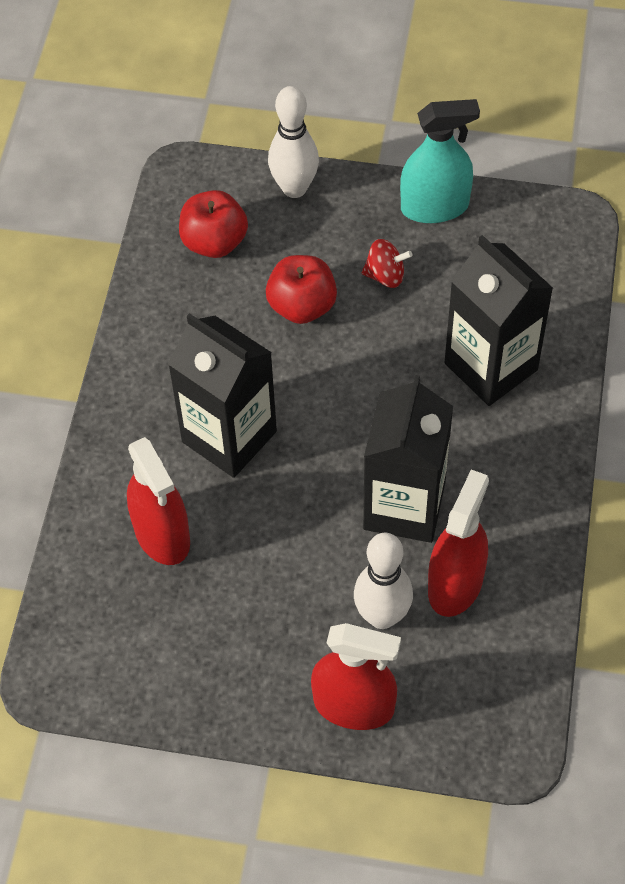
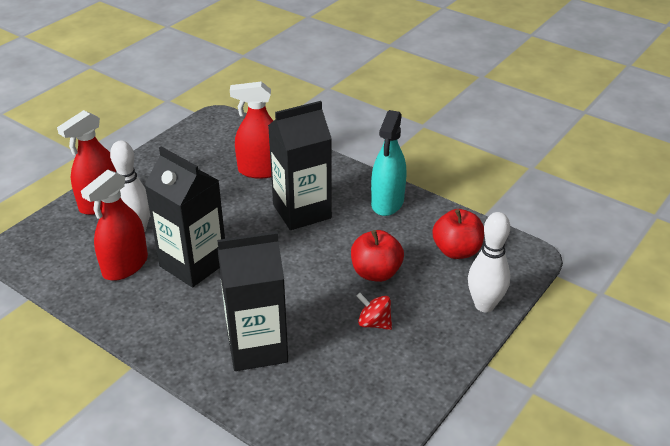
camera: 115 degrees right, 20 degrees down
(385, 275) = (374, 323): red spinning top -> red spinning top turned 90 degrees clockwise
(434, 207) = (422, 377): turquoise spray bottle -> turquoise spray bottle (387, 202)
(455, 584) = (125, 266): red spray bottle -> red spray bottle turned 75 degrees clockwise

